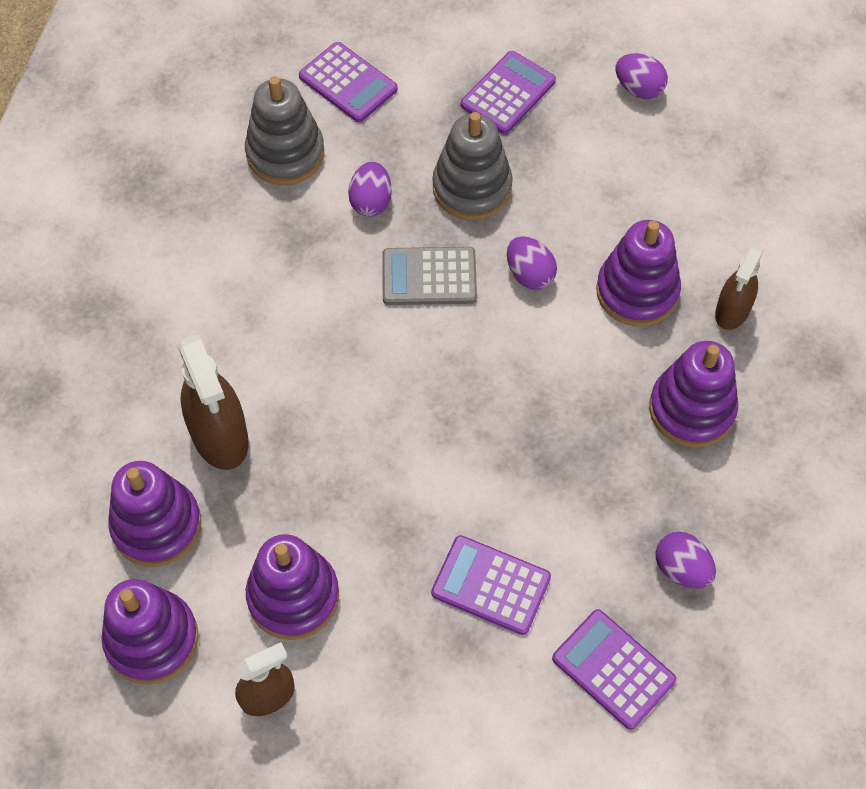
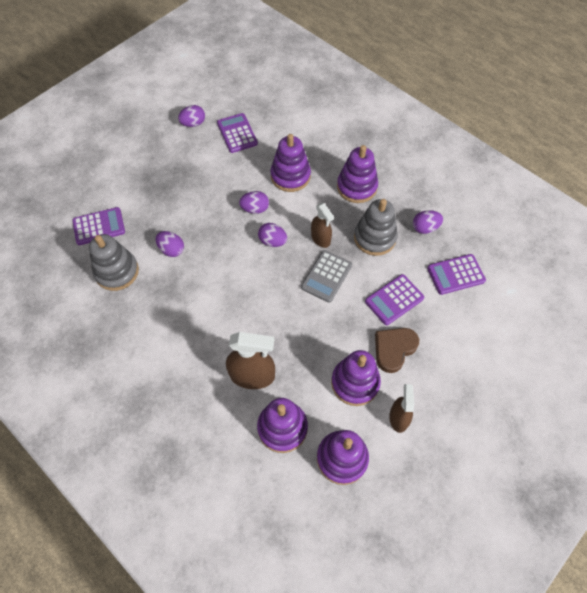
camera: 60 degrees left, 0 degrees up
(392, 630) = (394, 349): none -> brown heart
(429, 277) = (228, 247): grey calculator -> grey calculator (326, 276)
(472, 188) = (195, 207): grey stacking toy -> grey stacking toy (374, 238)
(483, 335) = (272, 241): none -> purple egg
(508, 93) = (157, 169): purple calculator -> purple calculator (237, 133)
(732, 311) = (321, 150): brown spray bottle -> brown spray bottle (320, 238)

